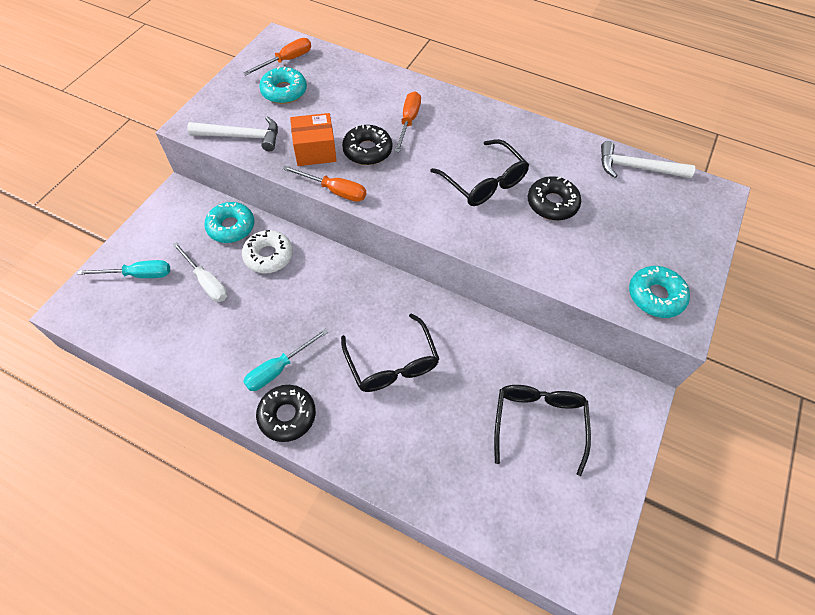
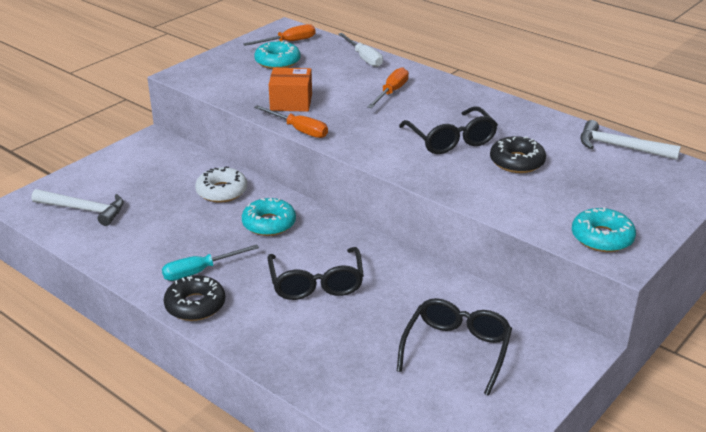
camera: 15 degrees right, 25 degrees down
(138, 275) = (92, 189): turquoise screwdriver -> none
(206, 282) = (154, 202): white screwdriver -> white screwdriver (363, 58)
(231, 227) = (193, 167): turquoise donut -> turquoise donut (269, 224)
(241, 137) = (225, 87): white hammer -> white hammer (84, 210)
(367, 150) = (342, 107): black donut -> none

